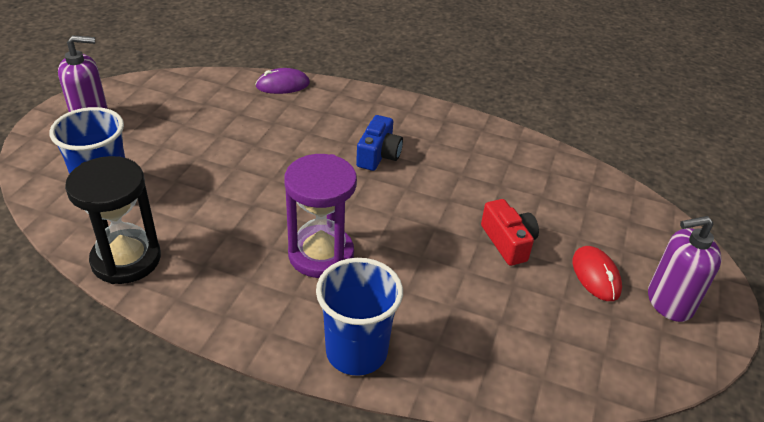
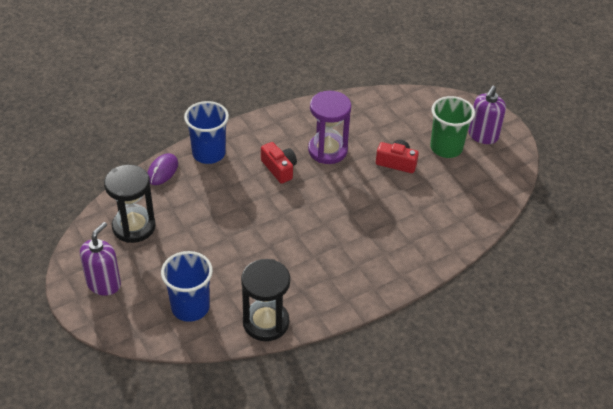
camera: 50 degrees left, 5 degrees up
(187, 103) = (134, 227): none -> black hourglass
(321, 254) = (338, 239): purple hourglass -> purple hourglass (327, 150)
(356, 352) = (416, 263): blue cup -> blue cup (208, 153)
(378, 155) = (279, 168): blue camera -> red camera
(596, 275) = (446, 148): red mouse -> green cup

